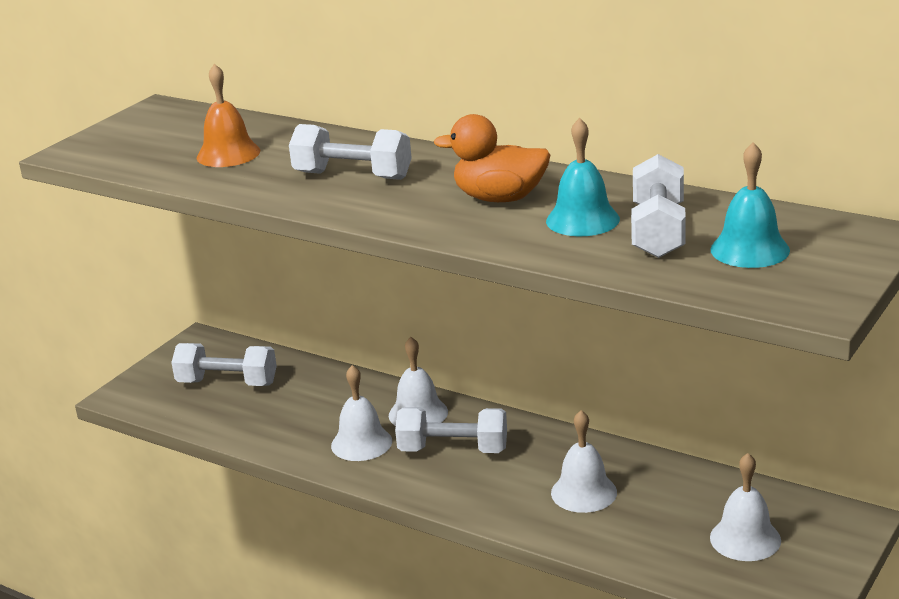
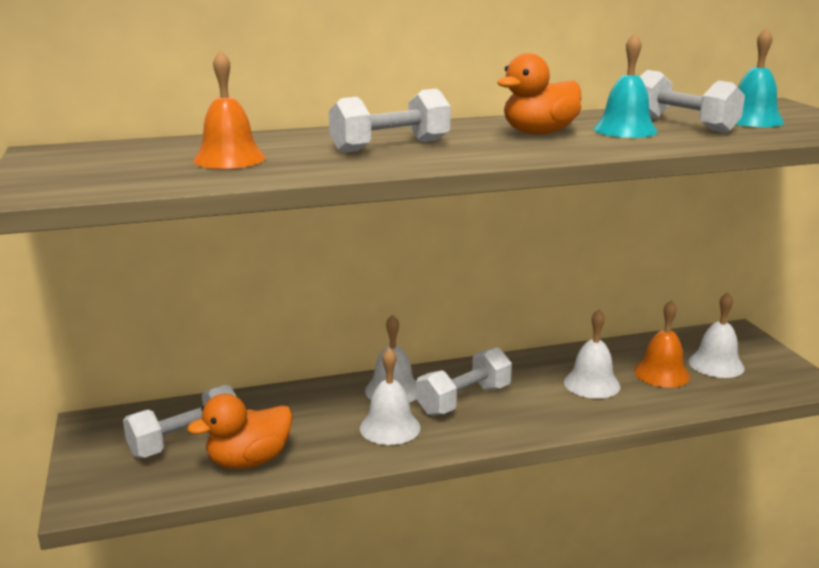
camera: 50 degrees left, 5 degrees down
(238, 418) = (249, 461): none -> orange duck
(669, 518) = (661, 373): none -> orange bell

